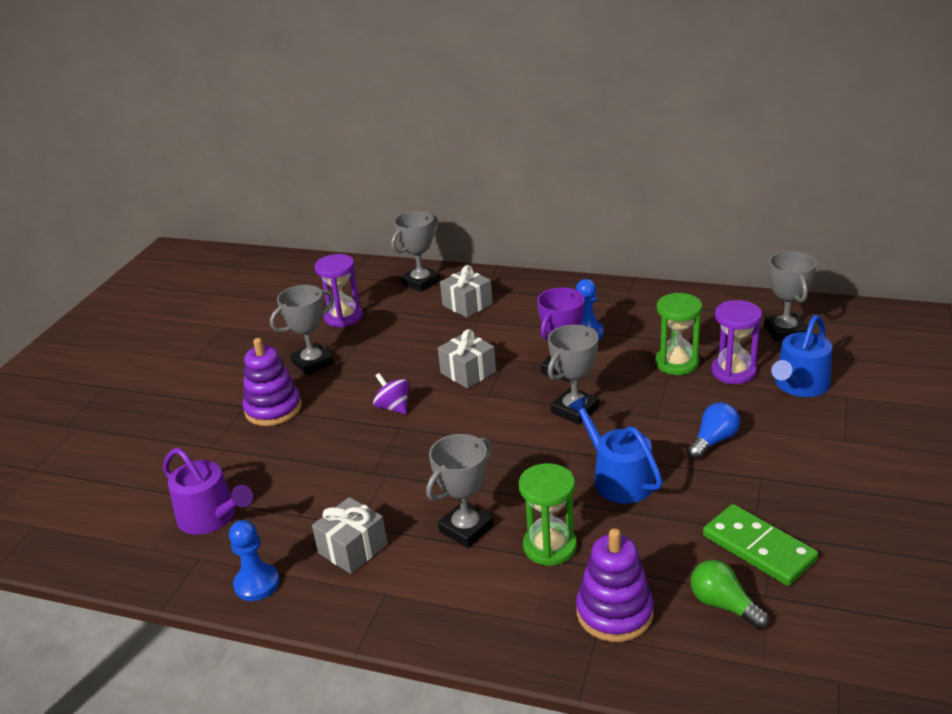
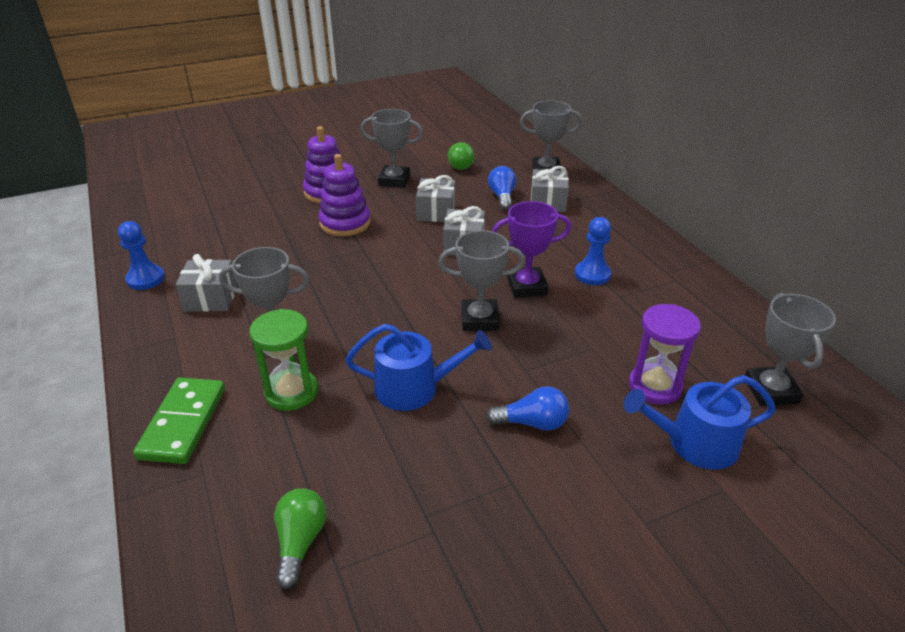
camera: 45 degrees right, 5 degrees up
(212, 517) = (197, 229): purple watering can -> none
(343, 317) = (460, 164): purple hourglass -> green light bulb
(393, 407) = (383, 235): purple spinning top -> none
(399, 364) = (436, 212): none -> grey gift
(426, 321) = (502, 197): none -> blue light bulb
(614, 612) = (238, 471): purple stacking toy -> purple stacking toy (345, 223)
(618, 478) = (415, 388): blue watering can -> blue watering can turned 75 degrees clockwise
(677, 363) = (619, 344): green hourglass -> none
(758, 548) = (403, 531): green domino -> green domino (183, 423)
(784, 331) = (771, 391): grey trophy -> grey trophy turned 45 degrees counterclockwise

